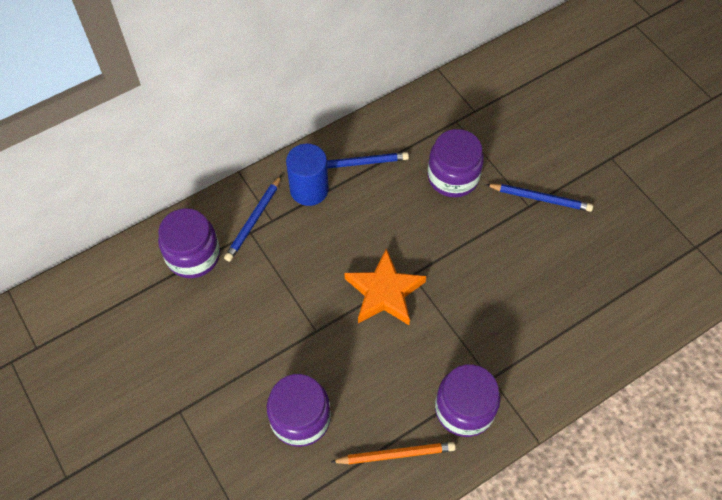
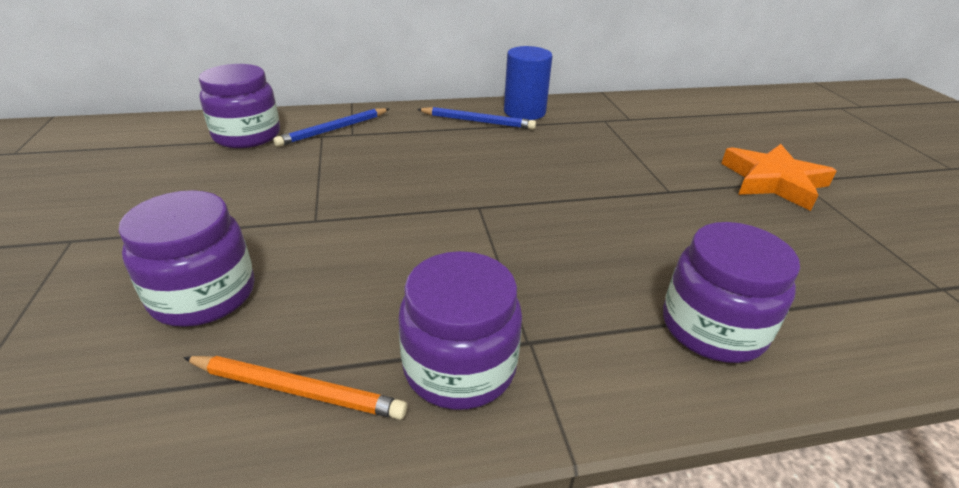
camera: 20 degrees right, 25 degrees down
(309, 190) = (410, 125): blue cylinder -> blue cylinder (524, 112)
(384, 292) = (431, 211): orange star -> orange star (773, 181)
(453, 177) = (580, 151): purple jar -> purple jar (712, 328)
(540, 198) = (688, 189): blue pencil -> none

